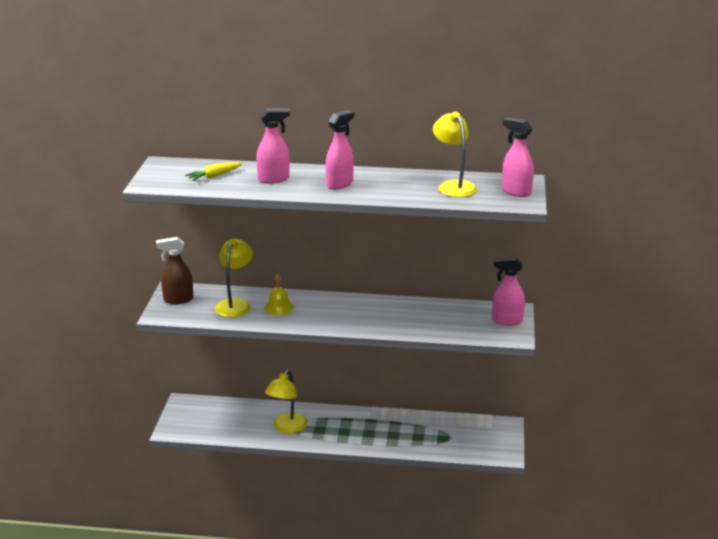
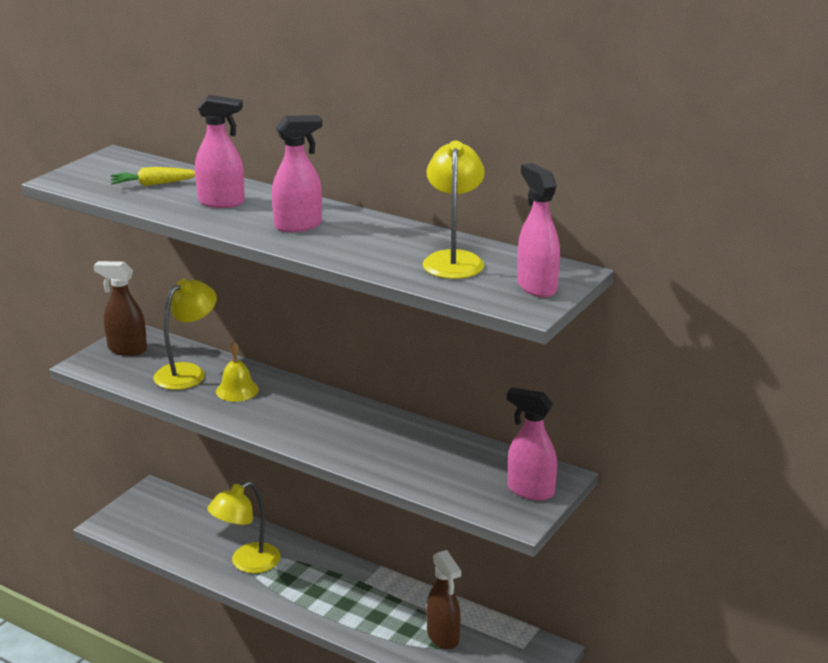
camera: 25 degrees right, 0 degrees up
(442, 435) = (443, 637): none -> brown spray bottle

